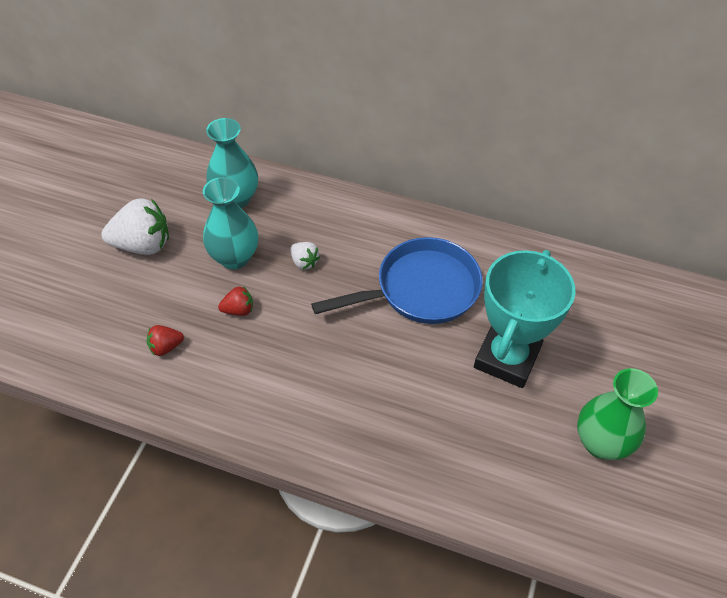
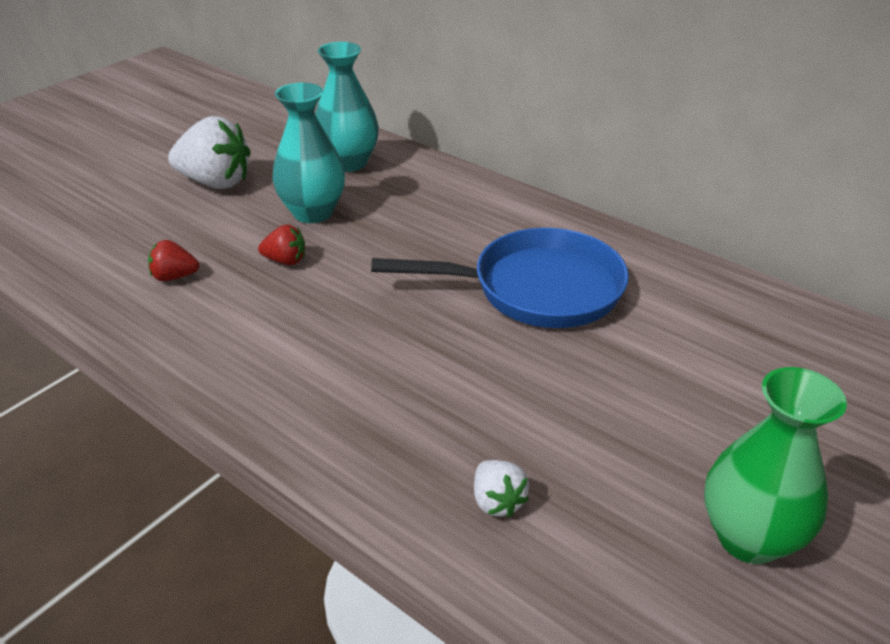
camera: 20 degrees right, 15 degrees down
(304, 262) = (396, 232): white strawberry -> white strawberry (497, 501)
(507, 358) = (630, 390): turquoise trophy -> none

